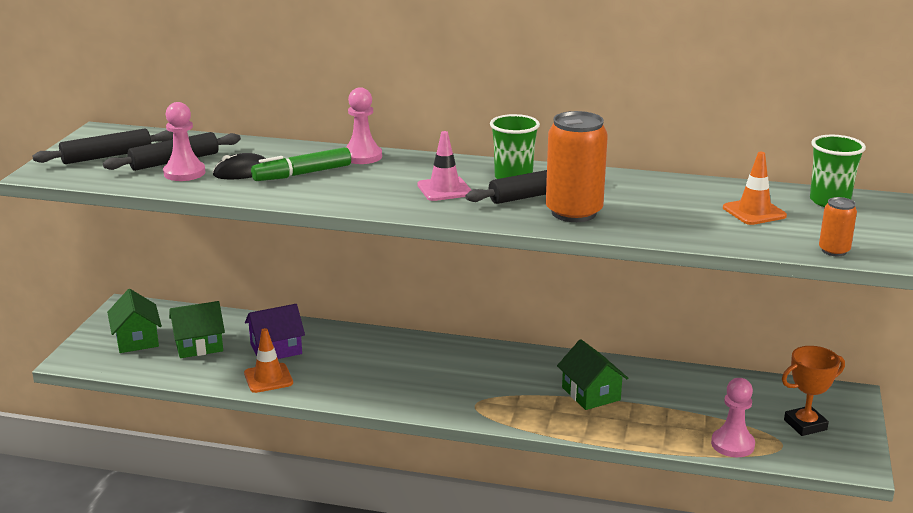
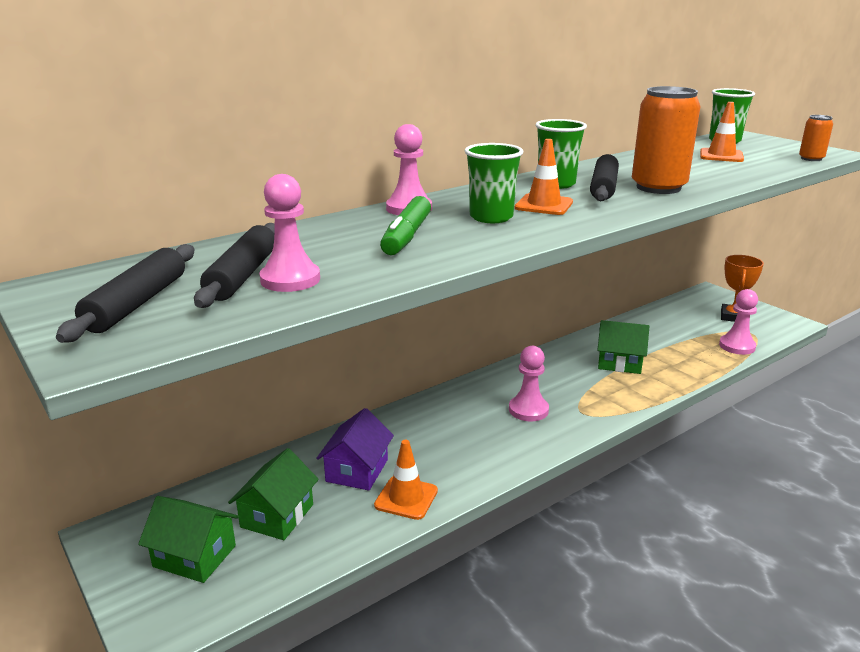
camera: 50 degrees left, 0 degrees up
(242, 172) = (348, 256): black mouse -> none
(384, 183) = (491, 217): none -> green cup
(444, 189) = (543, 205): pink traffic cone -> orange traffic cone
(444, 380) = (528, 410): none -> pink pawn

